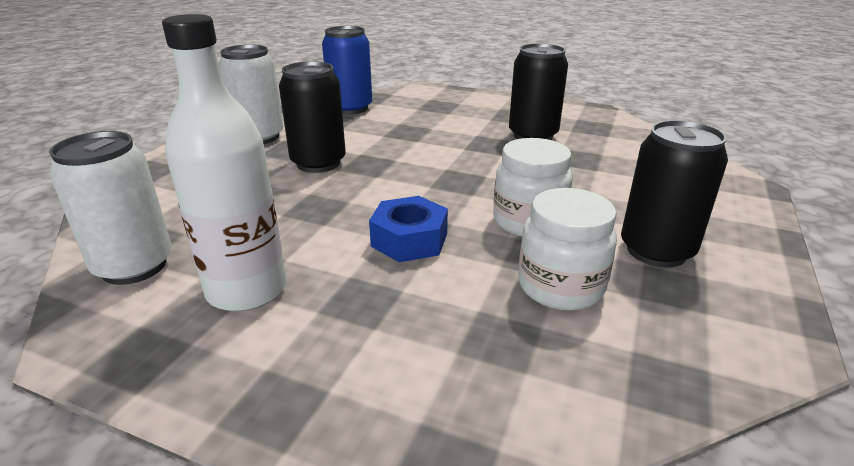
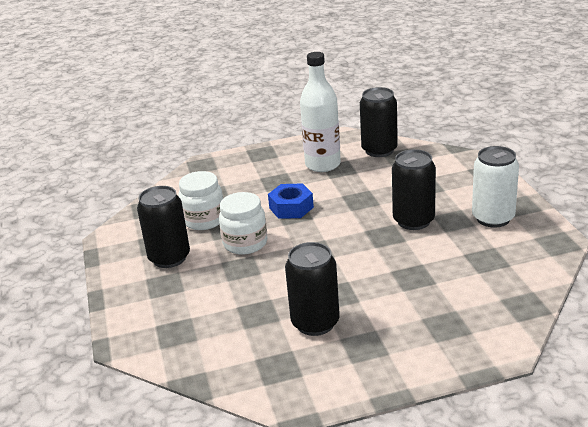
camera: 145 degrees right, 0 degrees up
(134, 266) = (379, 150): white can -> black can
(350, 108) = (505, 278): blue can -> none

